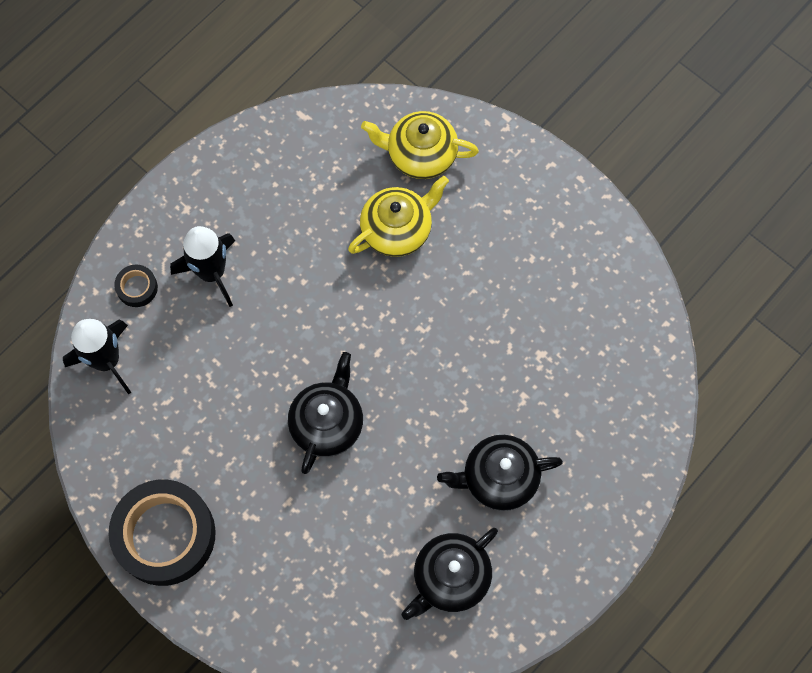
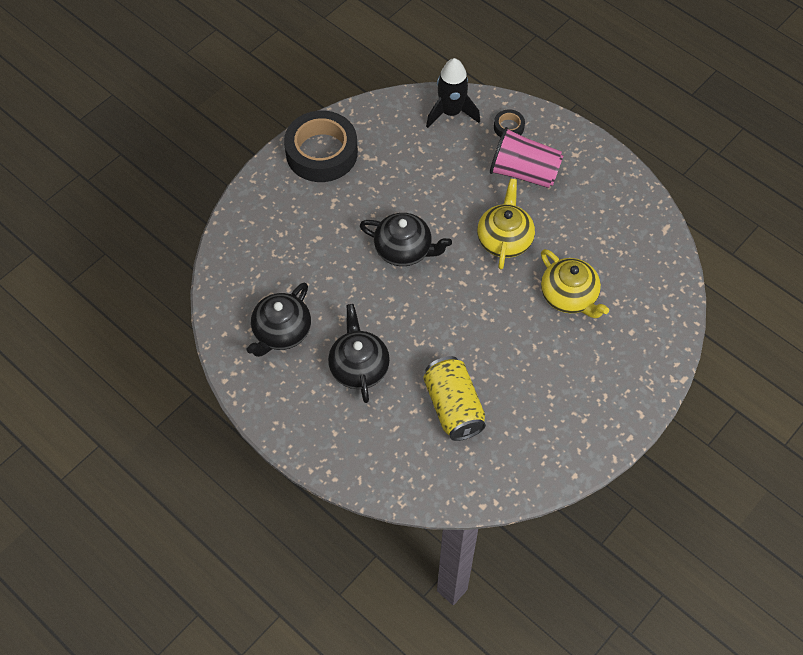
camera: 90 degrees right, 10 degrees down
(212, 272) = (523, 172): black rocket -> pink cup
(420, 154) = (639, 313): yellow teapot -> yellow teapot (504, 239)
(450, 578) = (281, 332): black teapot -> black teapot turned 105 degrees counterclockwise
(549, 366) = (453, 407): none -> yellow can

